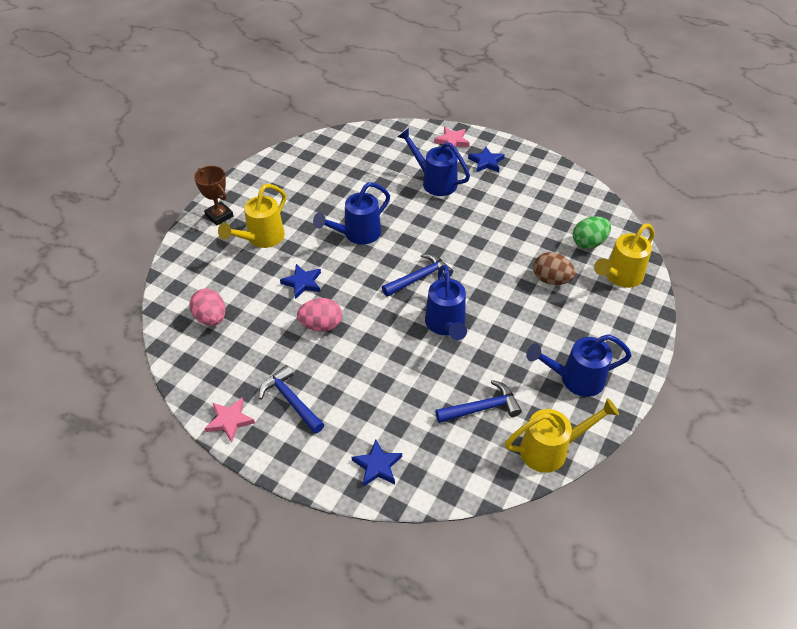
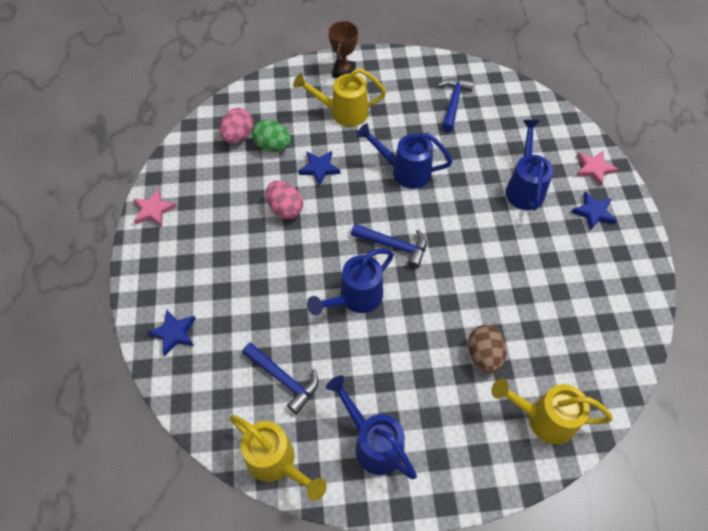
camera: 55 degrees right, 10 degrees up
(291, 400) = (197, 236): blue hammer -> blue hammer (453, 103)
(588, 243) = (566, 364): green egg -> green egg (273, 146)

